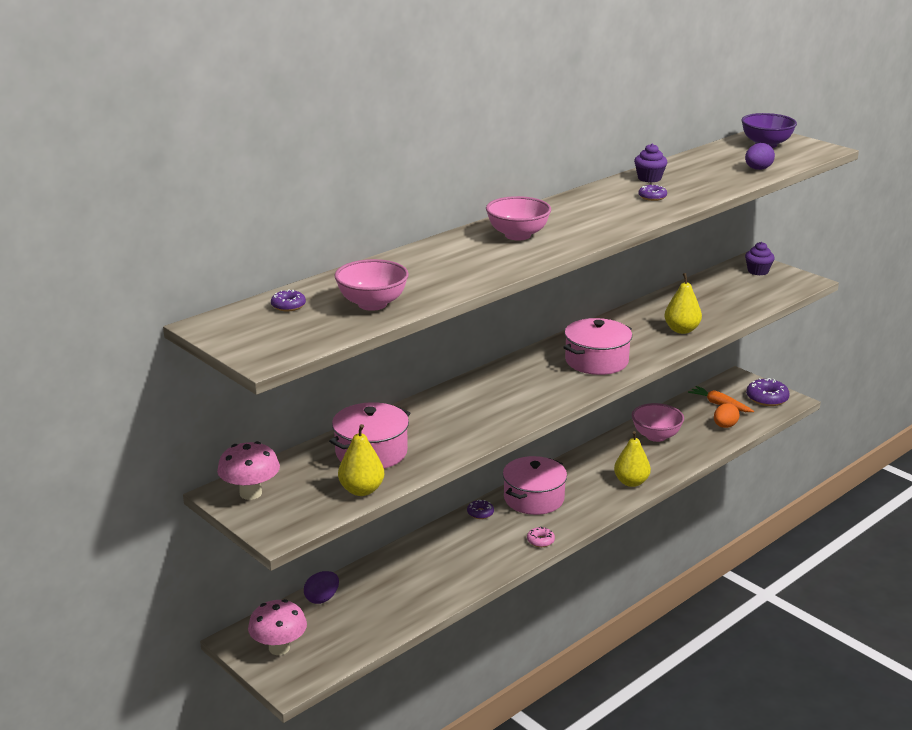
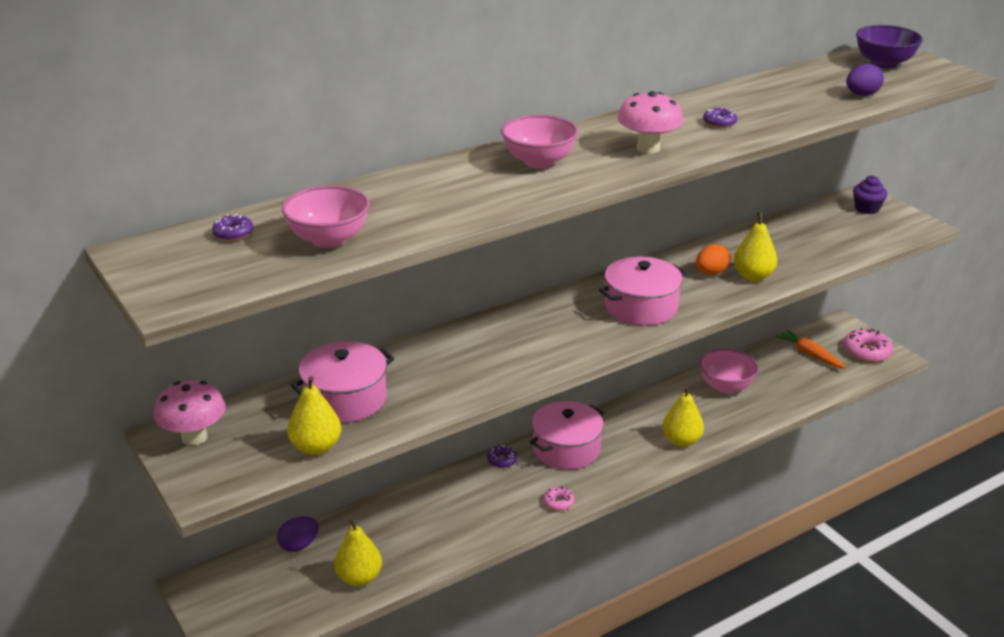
camera: 10 degrees right, 5 degrees up
(279, 648) = (234, 600): pink mushroom -> pink mushroom (648, 148)
(385, 618) = (359, 578): none -> yellow pear
(649, 178) = (726, 98): purple cupcake -> none
(725, 426) = (808, 382): orange egg -> orange egg (711, 273)
(767, 398) = (866, 352): purple donut -> pink donut

